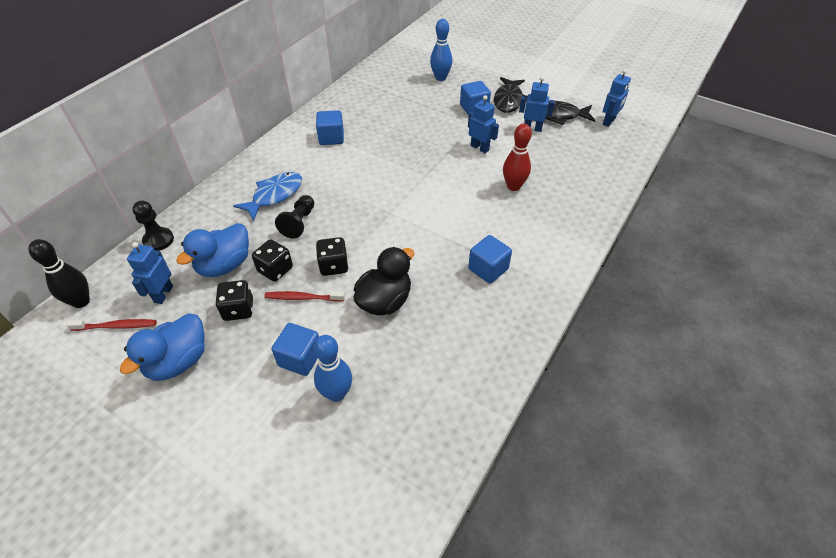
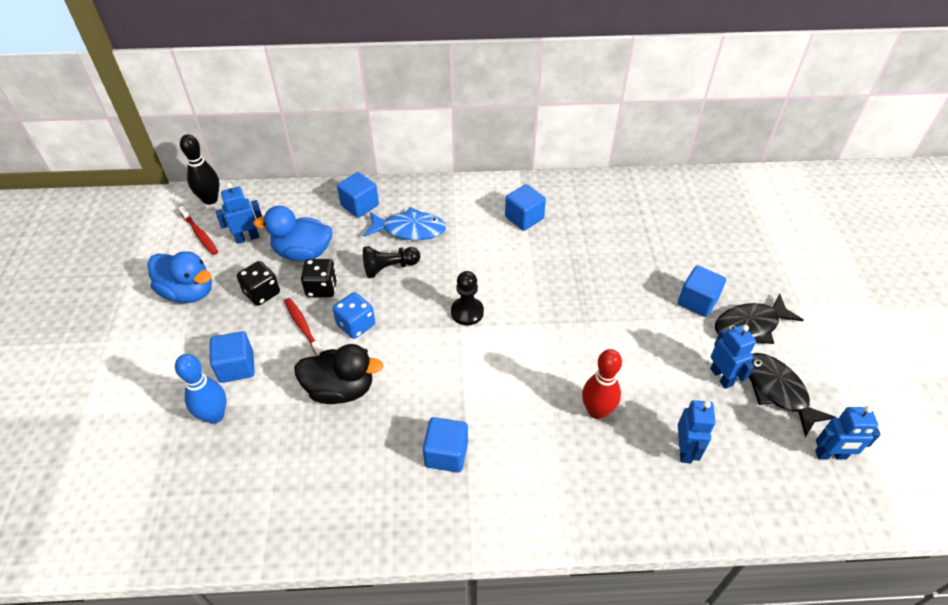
camera: 55 degrees right, 0 degrees up
(158, 240) = (300, 196): black pawn -> black pawn (467, 312)
(178, 361) = (188, 292): blue duck -> blue duck turned 150 degrees counterclockwise
(215, 210) = (360, 205): none -> blue cube
(334, 266) = (356, 325): black dice -> blue dice
(440, 78) = (718, 242): blue bowling pin -> none
(480, 148) = (632, 345): blue robot -> blue robot (685, 450)

